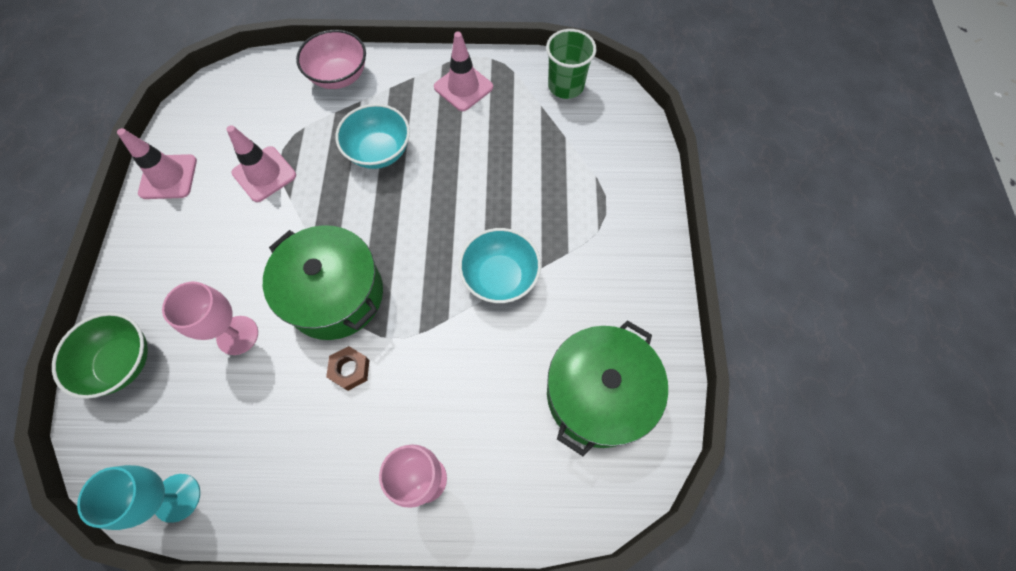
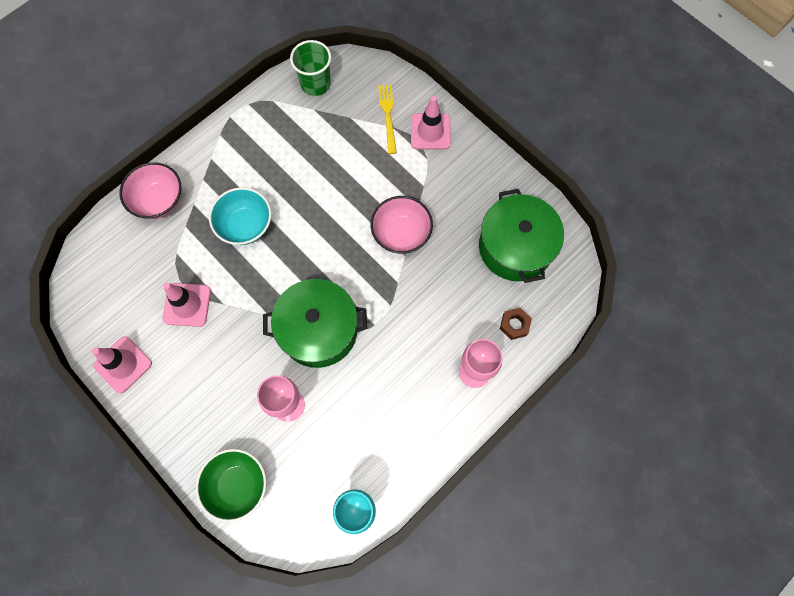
camera: 45 degrees left, 5 degrees up
(350, 370) = (375, 359): brown nut -> brown nut (514, 325)
(463, 87) = (251, 138): pink traffic cone -> pink traffic cone (430, 131)
(500, 277) = (401, 234): turquoise bowl -> pink bowl
(602, 163) = (388, 116): none -> yellow fork

